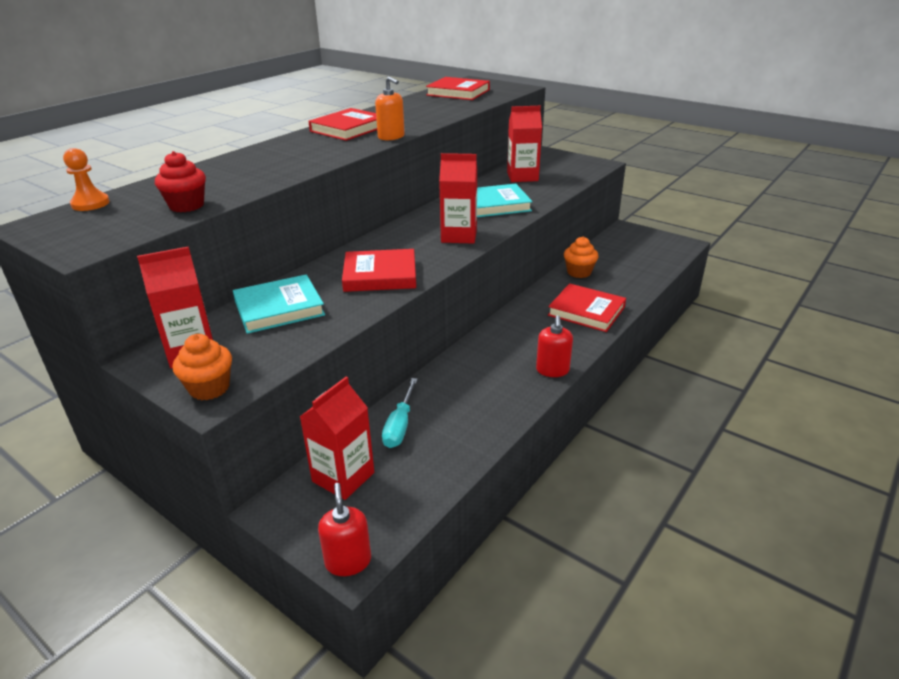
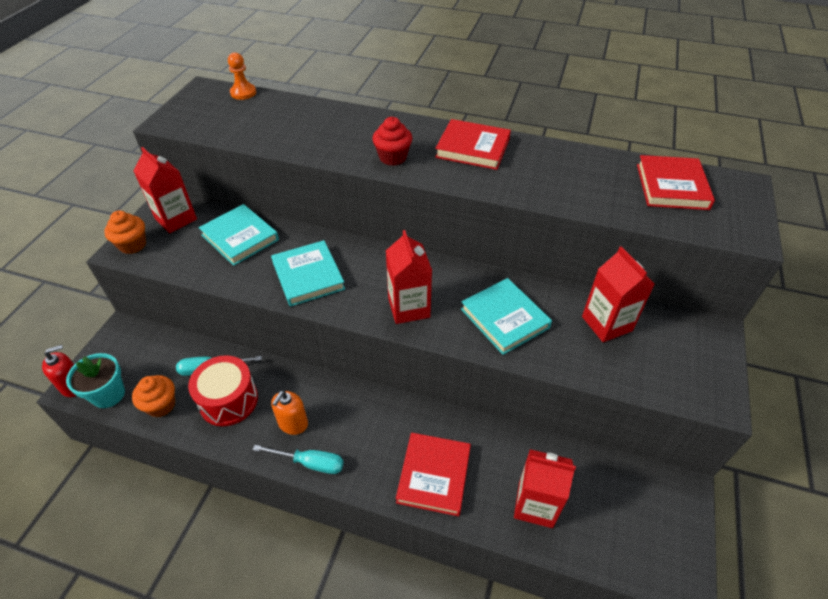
camera: 70 degrees right, 15 degrees up
(187, 206) = (248, 132): red cupcake -> red cupcake (393, 157)
(343, 477) = (151, 355): red carton -> red carton (535, 504)
(380, 275) = (308, 276): red book -> turquoise book
(387, 521) = (108, 394): none -> turquoise flower pot
(391, 137) = (462, 182): orange soap dispenser -> orange soap dispenser (293, 423)
(453, 415) = (228, 400): none -> red drum
(552, 370) = (310, 463): red soap dispenser -> turquoise screwdriver
(579, 272) = (523, 452): orange cupcake -> orange cupcake (161, 405)

